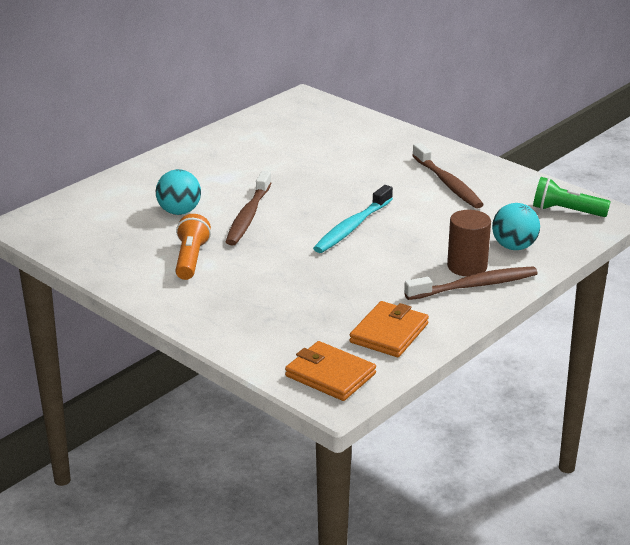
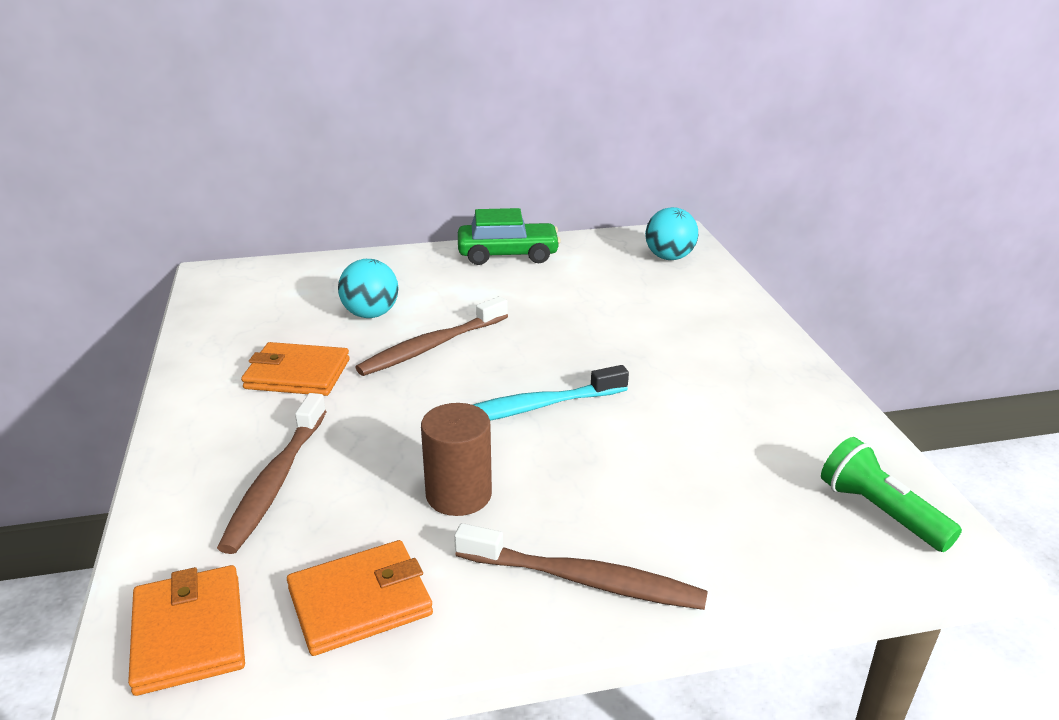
camera: 35 degrees right, 0 degrees up
(191, 259) = (297, 374): orange flashlight -> orange wallet
(211, 145) = (508, 254): none -> green car
(448, 183) = (734, 396): brown toothbrush -> brown toothbrush (276, 481)
(467, 266) = (612, 539): brown cylinder -> brown cylinder (458, 494)
(514, 246) = (725, 538): turquoise ball -> turquoise ball (669, 257)

